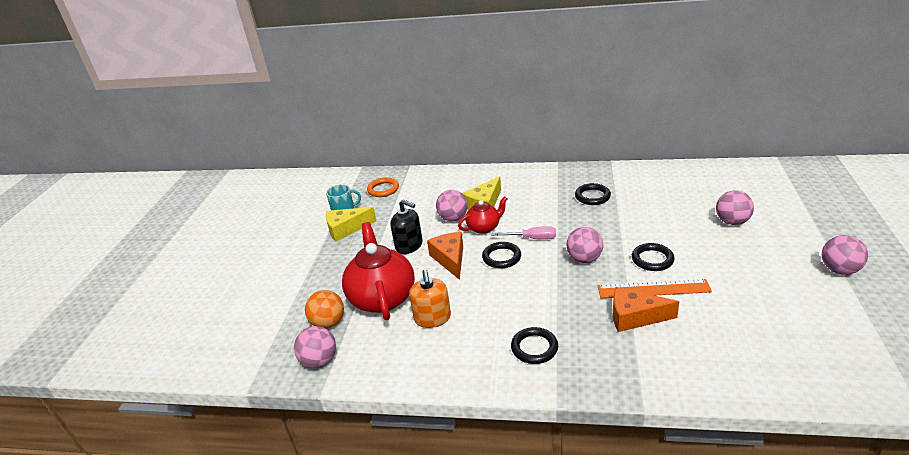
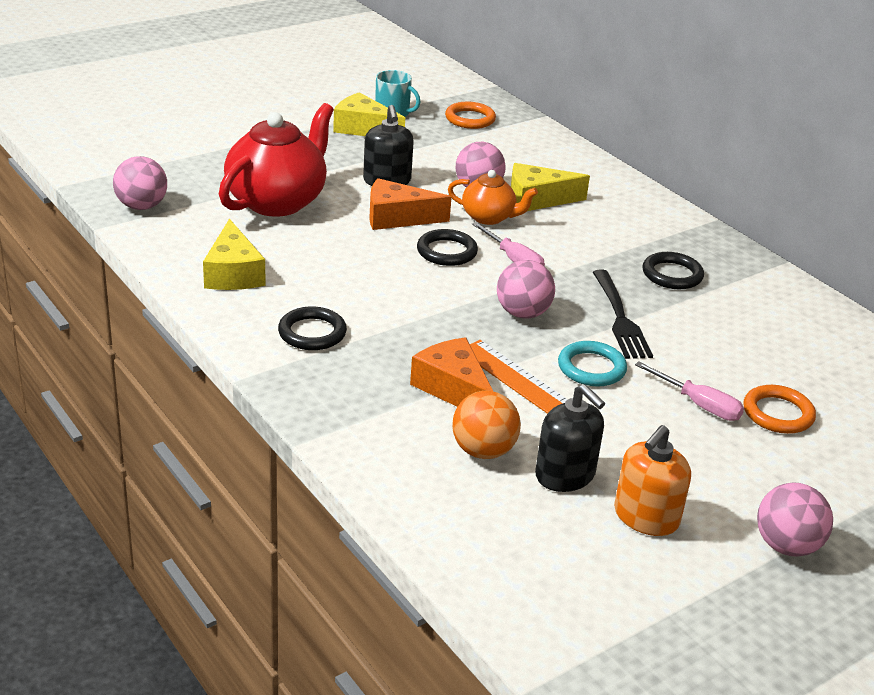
camera: 40 degrees right, 0 degrees up
(328, 323) = (200, 187): orange ball -> orange ball (483, 451)
(432, 318) = (282, 247): orange soap dispenser -> orange soap dispenser (646, 517)
(439, 353) = (233, 273): none -> yellow cheese
(450, 259) = (397, 218): orange cheese -> orange cheese turned 120 degrees counterclockwise
(484, 227) = (489, 217): red teapot -> orange teapot
(616, 229) = (620, 318): none -> black fork
(652, 259) = (591, 368): black ring -> turquoise ring
(708, 241) = (698, 404): none -> pink screwdriver
(732, 222) = (778, 413): pink ball -> orange ring
(741, 313) = (565, 475): none -> black soap dispenser

